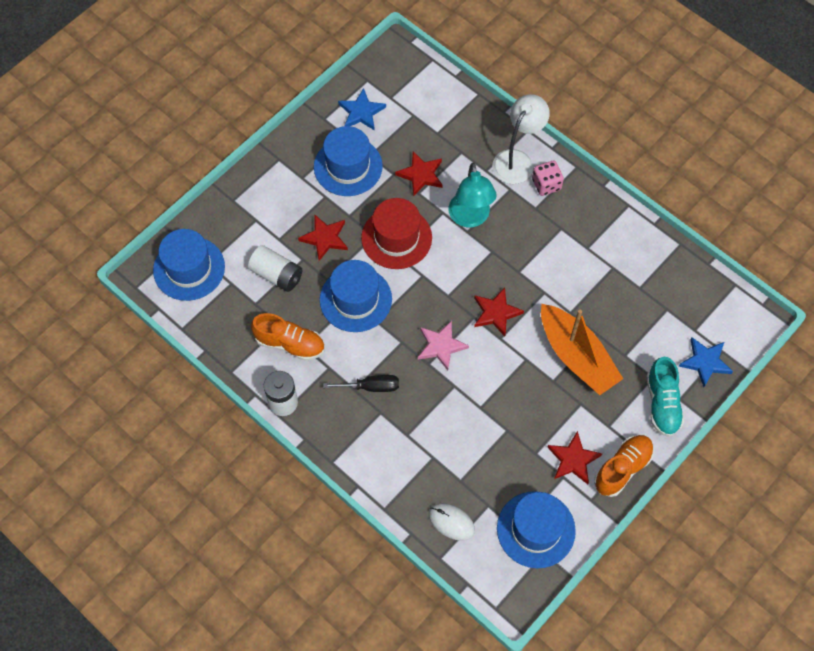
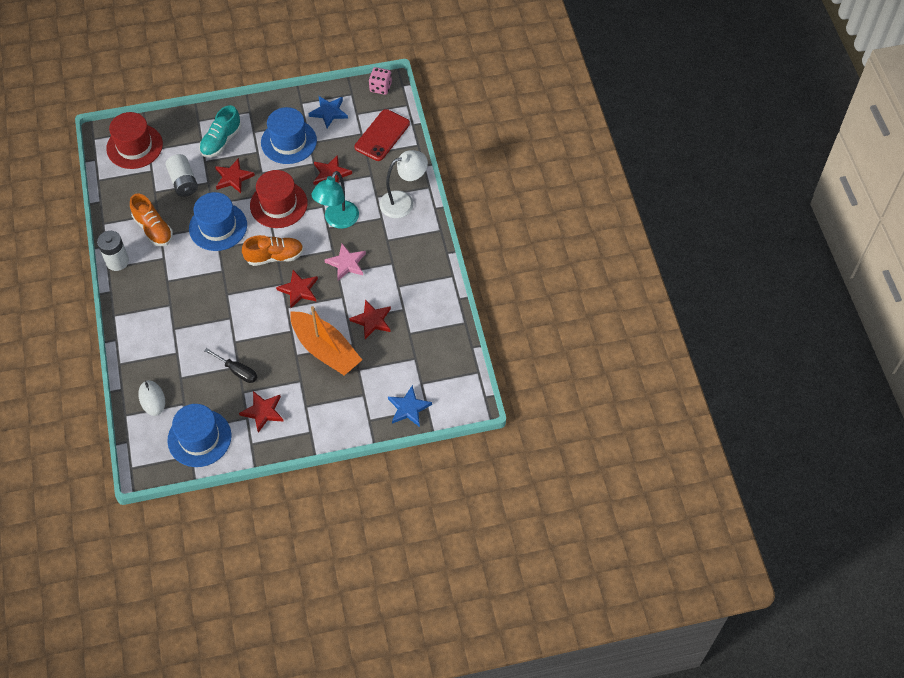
camera: 35 degrees right, 5 degrees down
(189, 268) = (134, 146): blue hat -> red hat
(371, 387) = (178, 286): black screwdriver -> black screwdriver (237, 371)
(435, 105) = (382, 135): none -> red phone
(441, 346) = (244, 288): pink star -> pink star (346, 263)
(546, 184) = (408, 229): pink dice -> pink dice (380, 87)
(576, 356) = (325, 350): orange boat -> orange boat turned 45 degrees counterclockwise
(594, 298) = (372, 320): none -> red star
(622, 468) = (289, 438): orange shoe -> orange shoe (274, 256)
(662, 403) = (354, 415): turquoise shoe -> turquoise shoe (221, 141)

